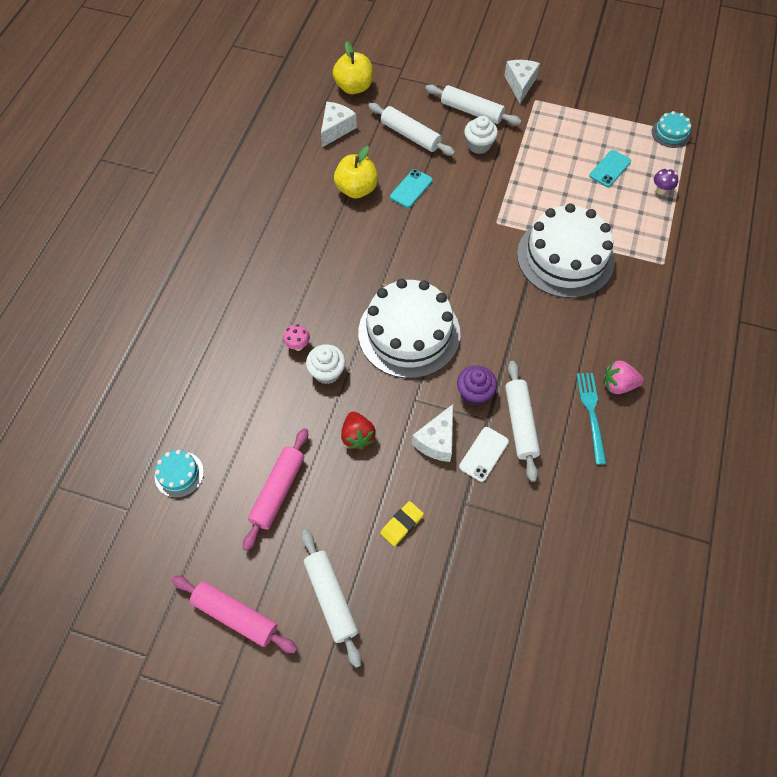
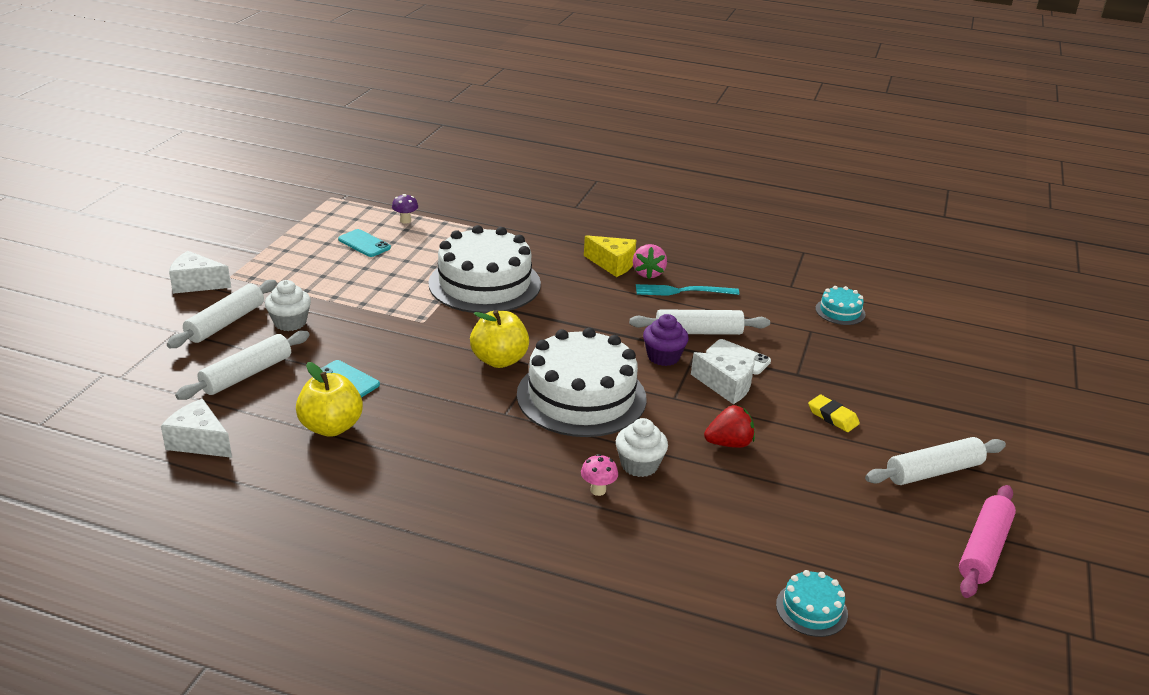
camera: 90 degrees left, 30 degrees down
(278, 491) = (815, 511): pink rolling pin -> none
(354, 87) = (116, 420): yellow apple -> yellow apple (499, 360)
(627, 354) = (613, 264): none -> yellow cheese
(670, 133) = (326, 205): turquoise cake -> turquoise cake (840, 311)

